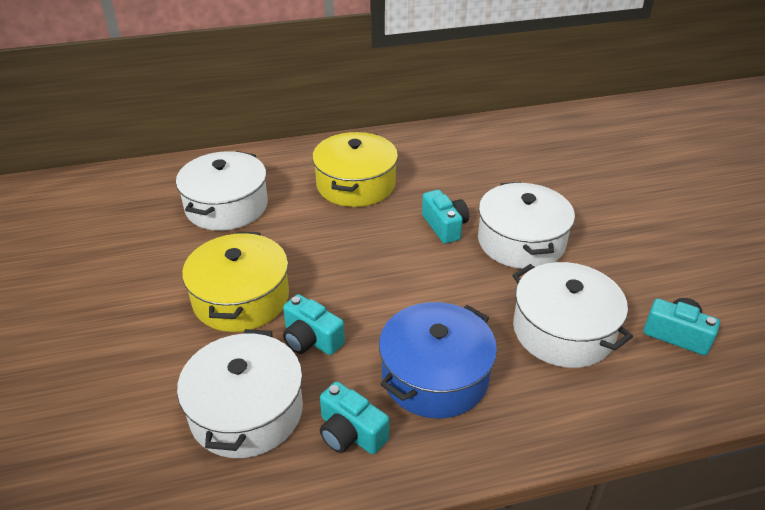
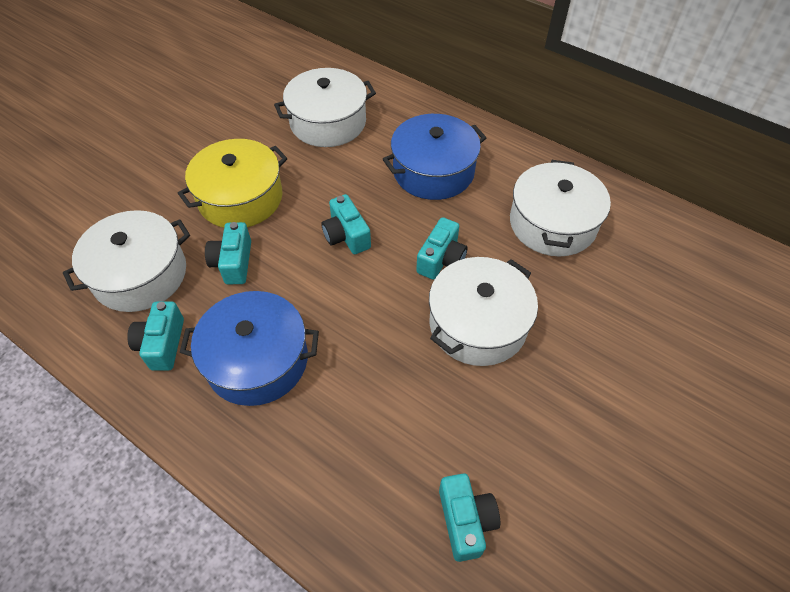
camera: 50 degrees right, 15 degrees up
(356, 184) = (433, 171): yellow pot -> blue pot
(363, 259) = (346, 235): none -> turquoise camera
(563, 330) = (386, 421): white pot -> white pot (552, 223)

